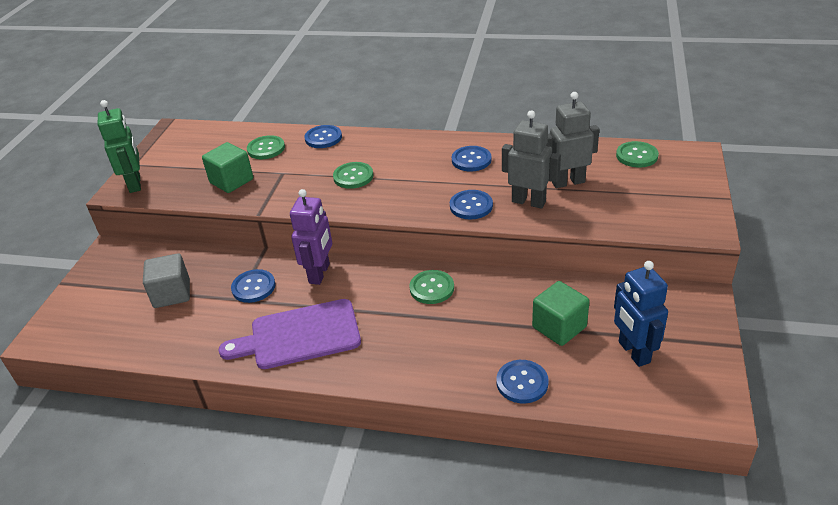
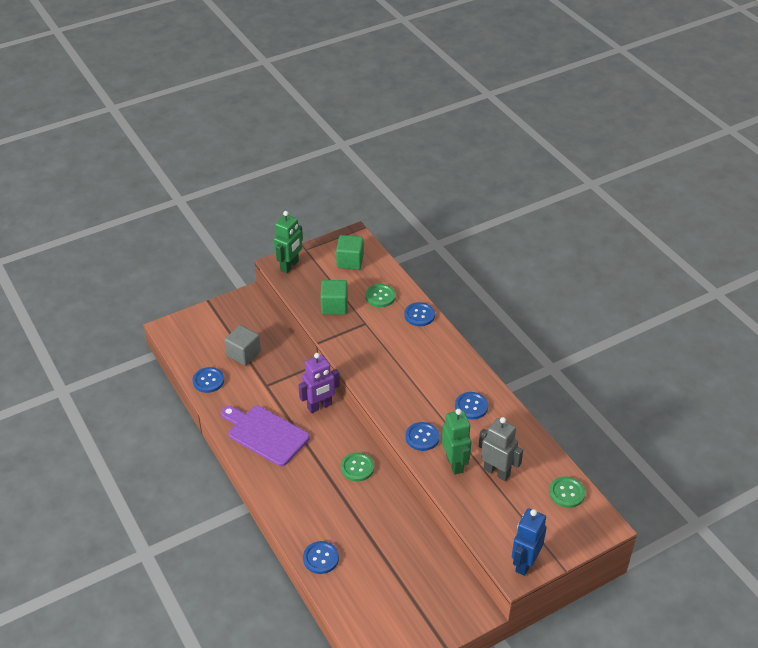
camera: 45 degrees right, 5 degrees up
(253, 287) = (281, 385): blue button -> blue button (208, 381)
(353, 176) = (395, 359): green button -> none
(528, 202) = (455, 463): grey robot -> green robot
(559, 327) = (381, 550): green cube -> green cube (350, 261)
(633, 352) = (393, 598): blue robot -> blue robot (525, 563)

